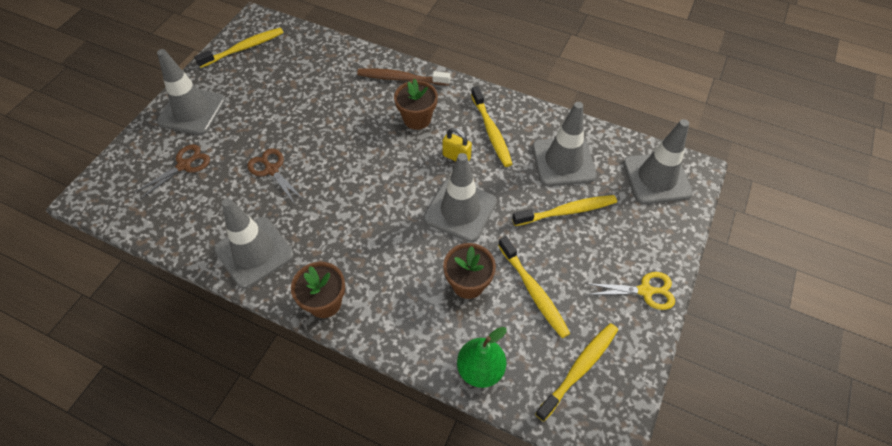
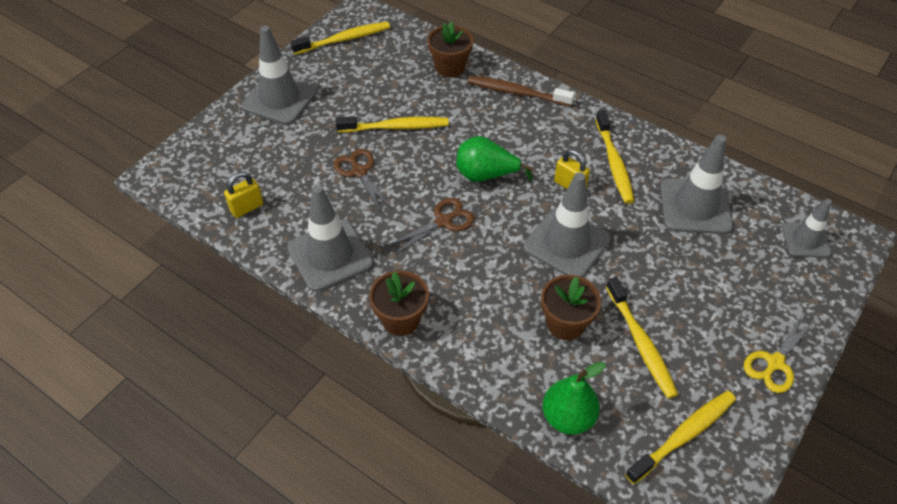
camera: 10 degrees right, 5 degrees down
(173, 218) = (247, 208): none -> yellow padlock
(184, 165) = (265, 155): brown scissors -> brown scissors (443, 221)
(383, 158) = (486, 175): none -> green pear
(417, 119) = (529, 138): brown flower pot -> brown flower pot (450, 67)
(567, 211) = (692, 262): yellow toothbrush -> yellow toothbrush (395, 127)
(645, 291) = (775, 363): yellow scissors -> yellow scissors turned 120 degrees clockwise
(656, 178) = (805, 240): grey traffic cone -> grey traffic cone, size x0.61

